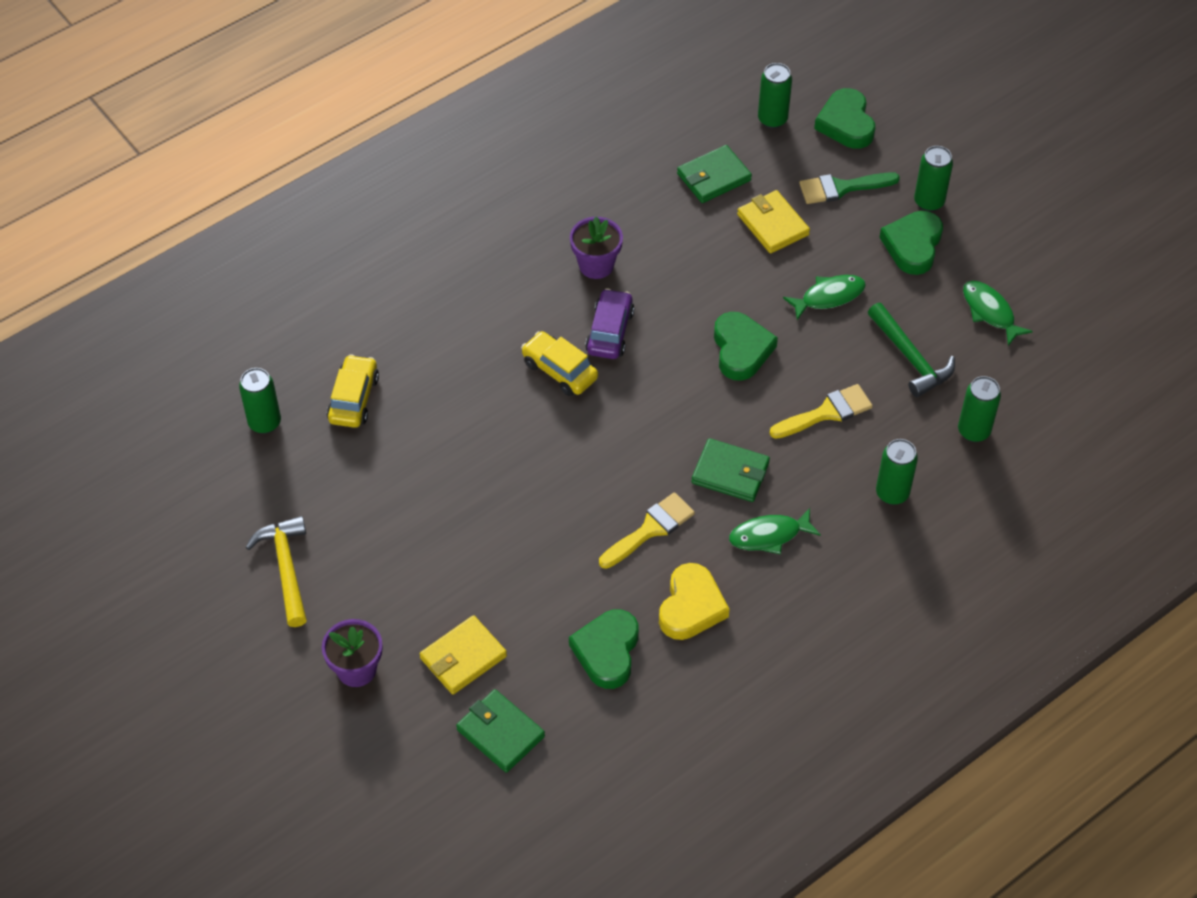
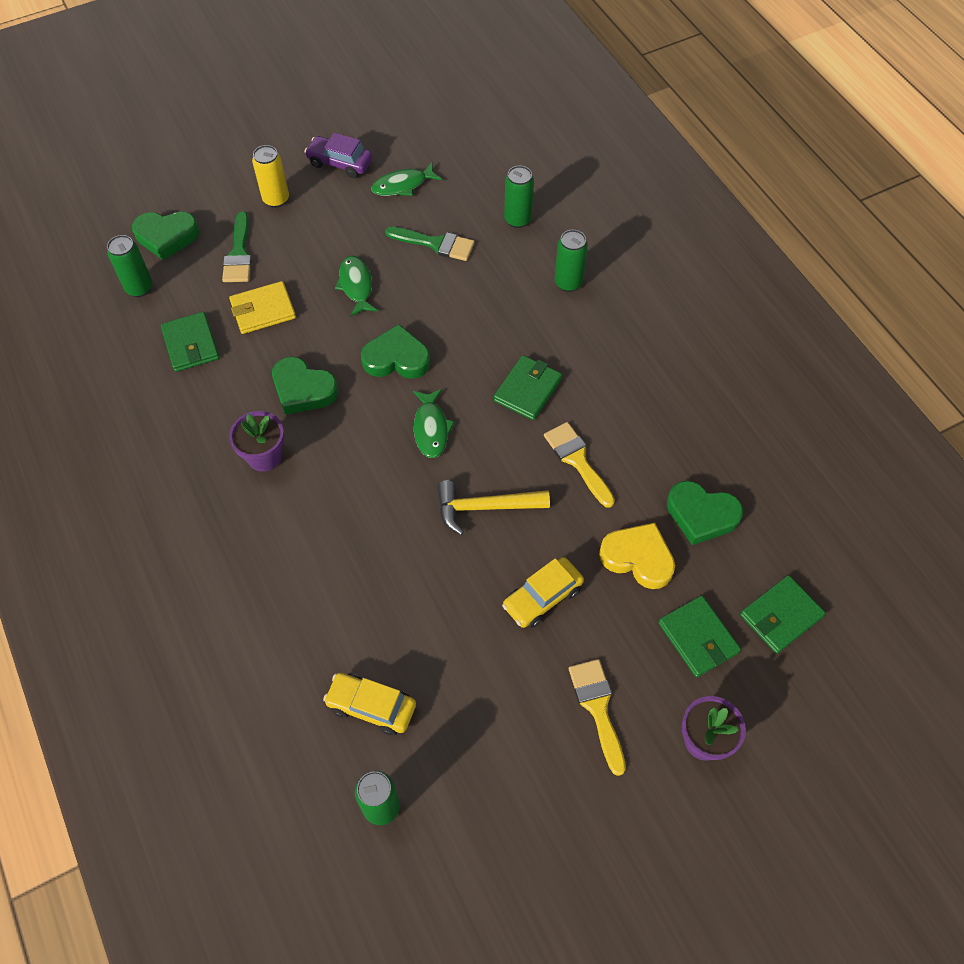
camera: 80 degrees left, 5 degrees up
(286, 568) = (575, 801): yellow hammer -> yellow hammer (484, 507)
(463, 657) = (698, 638): yellow wallet -> green wallet
(559, 370) = (383, 507): yellow car -> yellow car (542, 597)
(609, 332) = (348, 457): purple car -> purple car (340, 163)
(691, 606) = (661, 443): yellow heart -> yellow heart (638, 558)
(769, 535) = (597, 373): green fish -> green fish (431, 428)
(826, 412) = (478, 310): yellow brush -> yellow brush (597, 708)
(911, 358) = (436, 244): green hammer -> green brush
(913, 245) = (319, 219): green heart -> green heart (303, 389)
(929, 202) = (276, 199): green can -> yellow can

